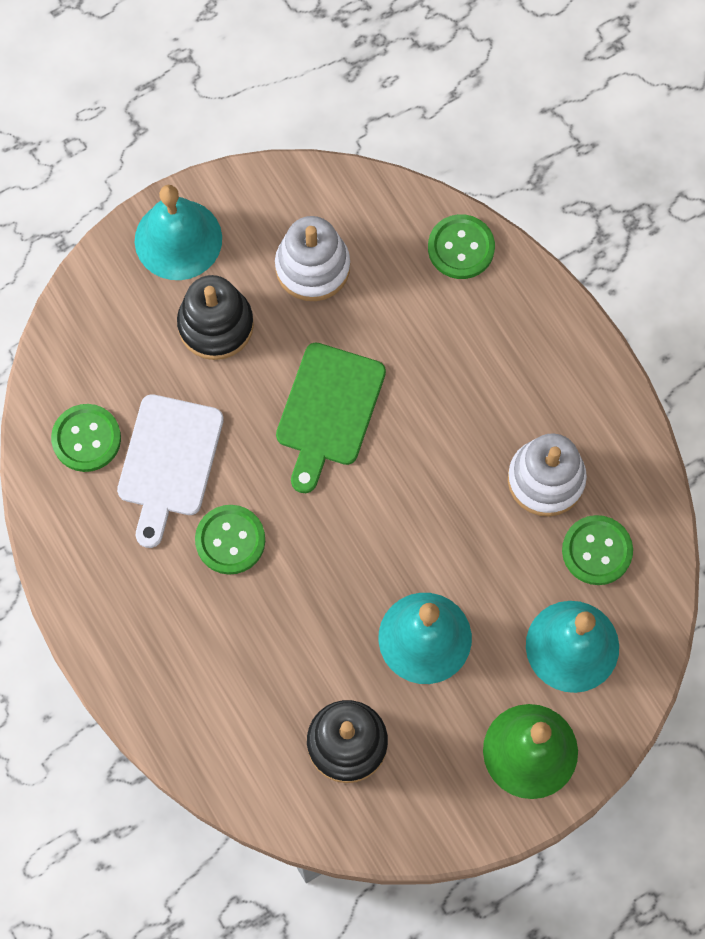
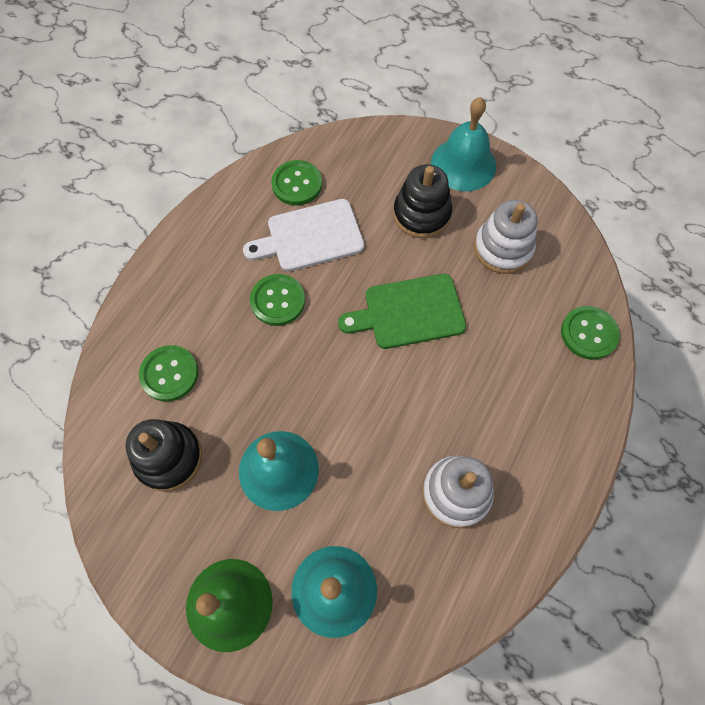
camera: 60 degrees right, 5 degrees down
(597, 551) = (424, 566): green button -> green button (169, 374)

